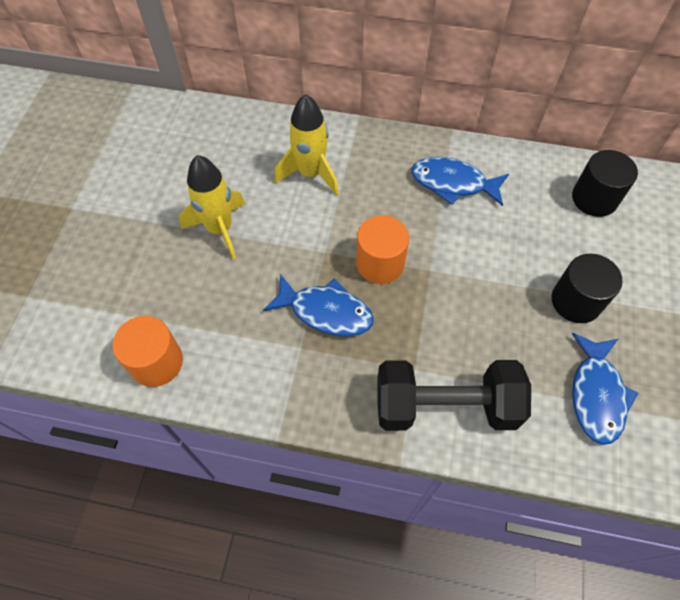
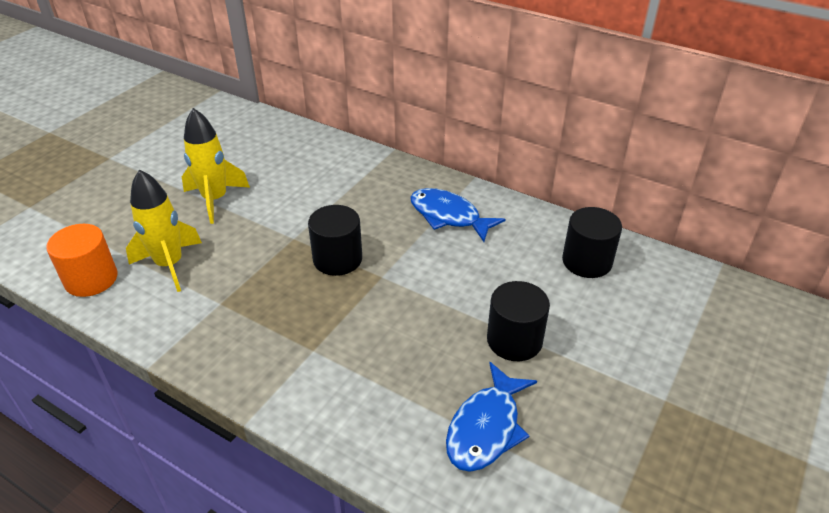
camera: 20 degrees right, 20 degrees down
(310, 173) = (321, 179): yellow rocket -> yellow rocket (170, 265)
(326, 311) = (262, 282): blue fish -> none
(380, 263) = (337, 259): orange cylinder -> black cylinder
(445, 406) = (322, 389): black dumbbell -> none

